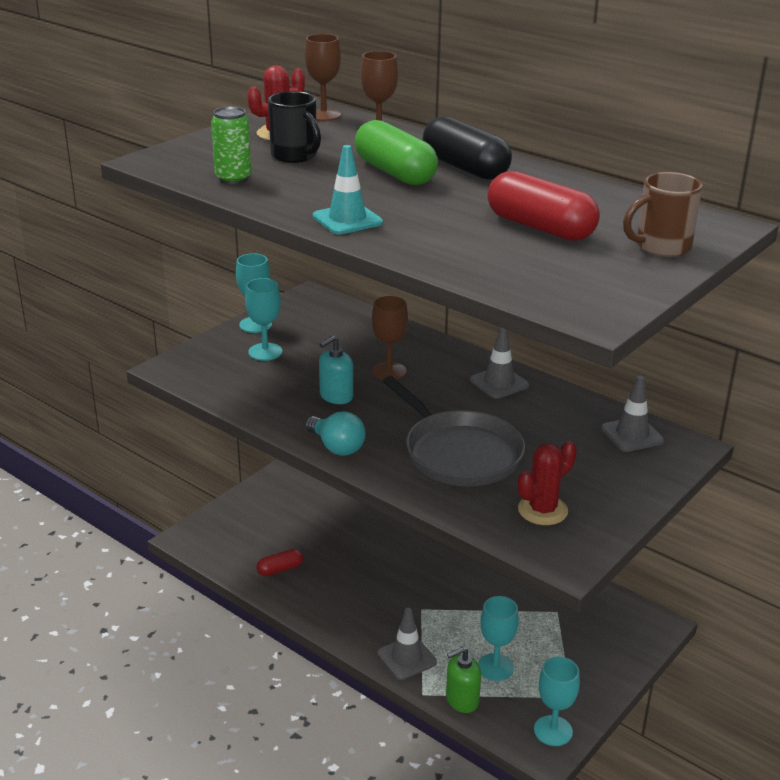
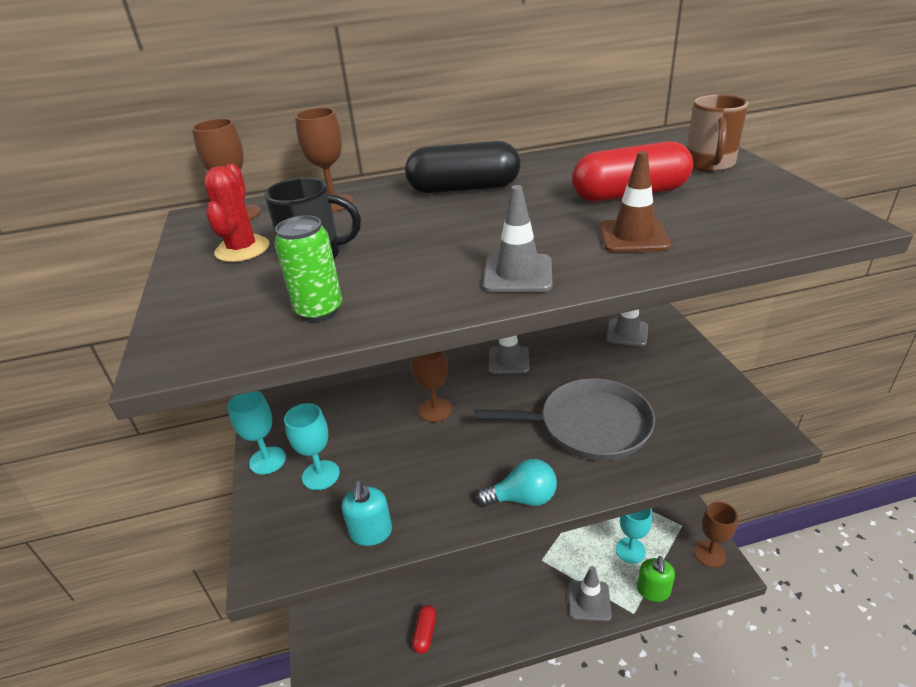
camera: 50 degrees left, 5 degrees up
(336, 396) = (441, 460): turquoise soap dispenser -> turquoise soap dispenser (371, 532)
(347, 220) = (518, 274): turquoise traffic cone -> grey traffic cone
(395, 173) = (432, 219): green capsule -> none
(457, 244) = (633, 236): none -> brown traffic cone
(542, 510) = (697, 417): red cactus -> none
(553, 731) = (710, 554): turquoise goblet -> brown goblet

